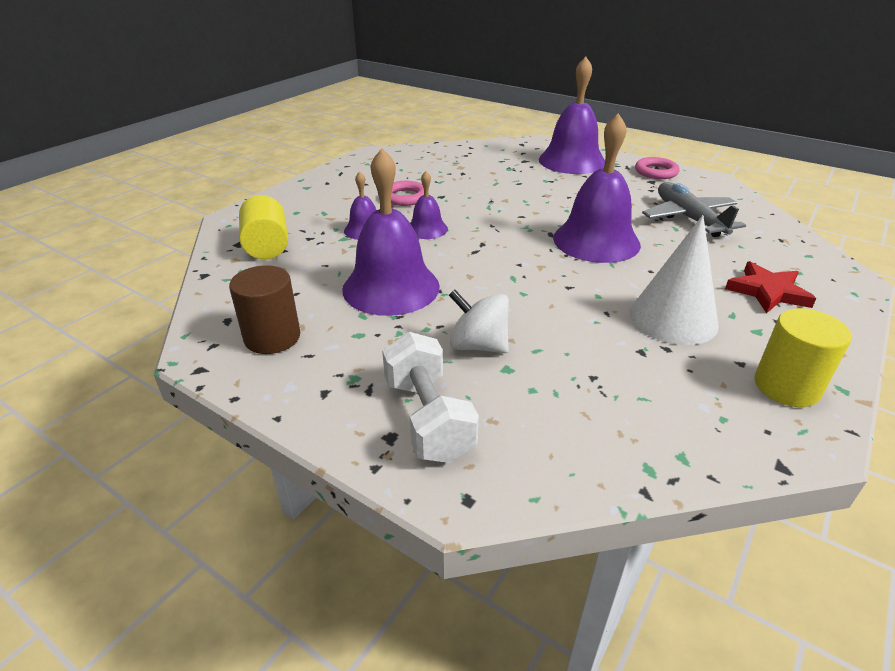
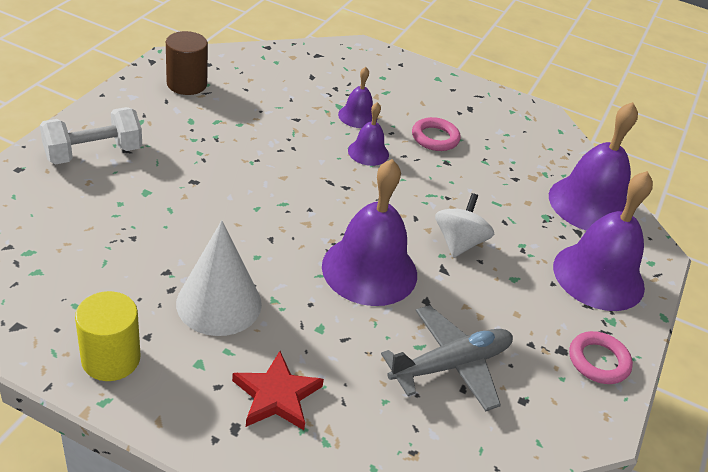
camera: 75 degrees right, 5 degrees up
(267, 246) = (316, 69): yellow cylinder -> none
(391, 287) = (258, 134): purple bell -> purple bell (590, 204)
(478, 345) = (176, 178): white spinning top -> white spinning top (459, 243)

